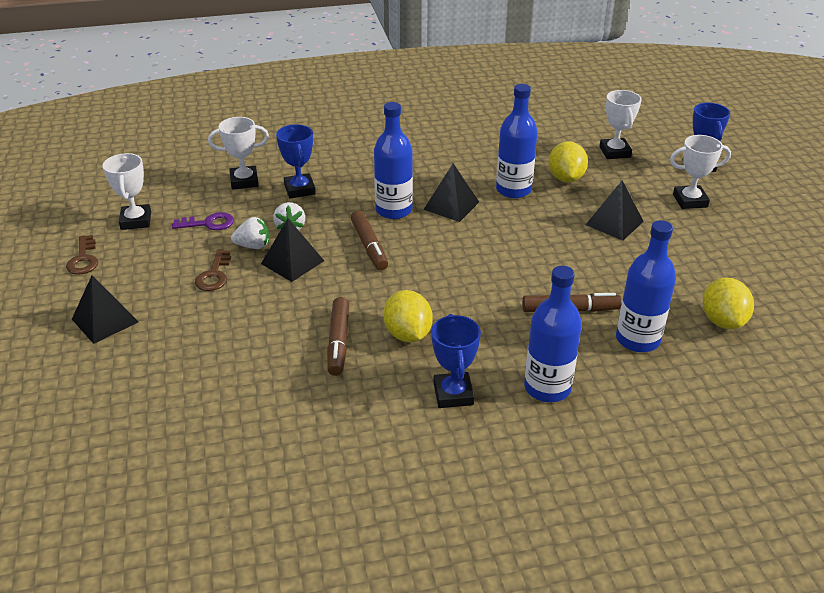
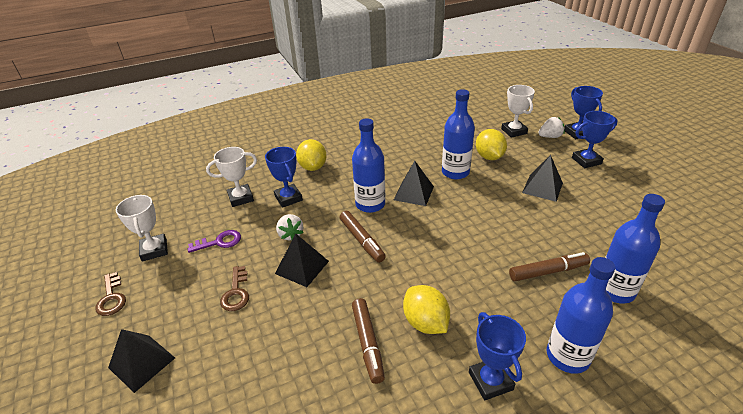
camera: 10 degrees left, 0 degrees up
(253, 246) = (264, 257): white strawberry -> white strawberry (550, 136)
(690, 201) = (586, 161): white trophy -> blue trophy
(722, 321) = (669, 260): yellow lemon -> yellow lemon (313, 167)

